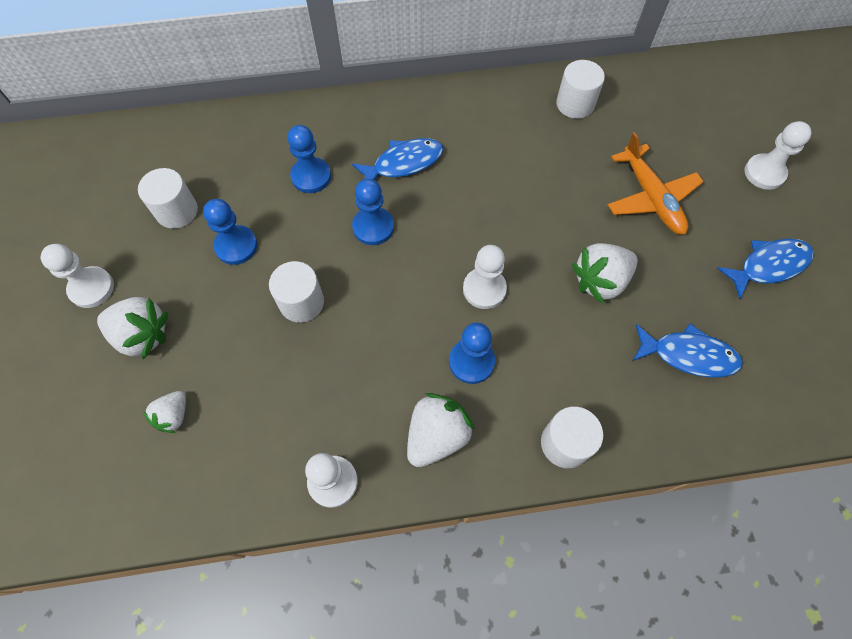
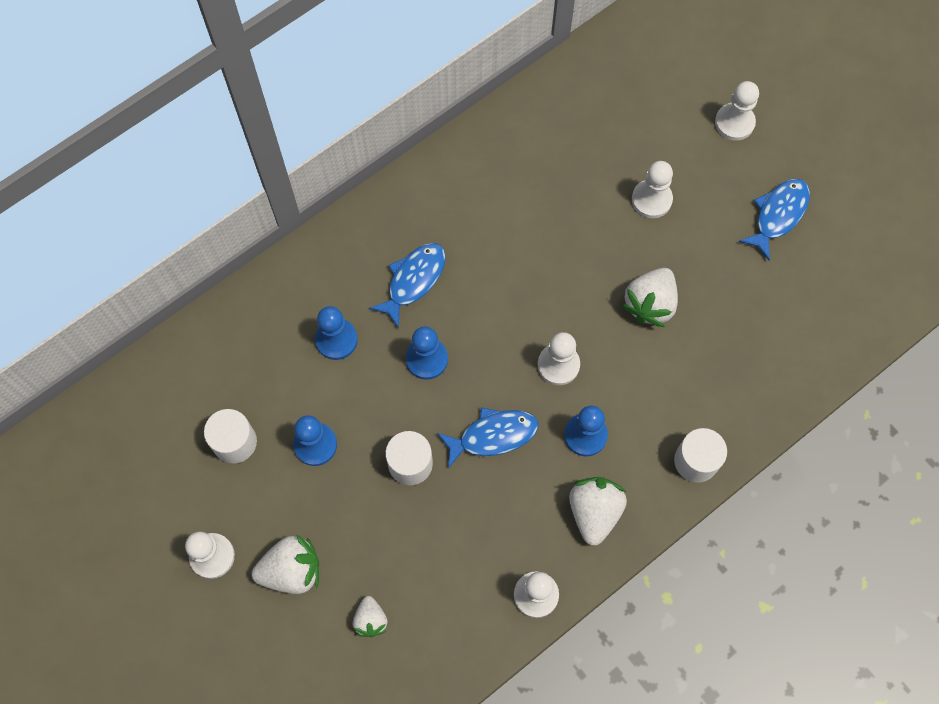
camera: 30 degrees left, 5 degrees up
(575, 104) = (534, 134): white cylinder -> none
(651, 198) = (651, 199): orange plane -> white pawn
(688, 355) = (752, 332): blue fish -> blue fish (493, 436)

